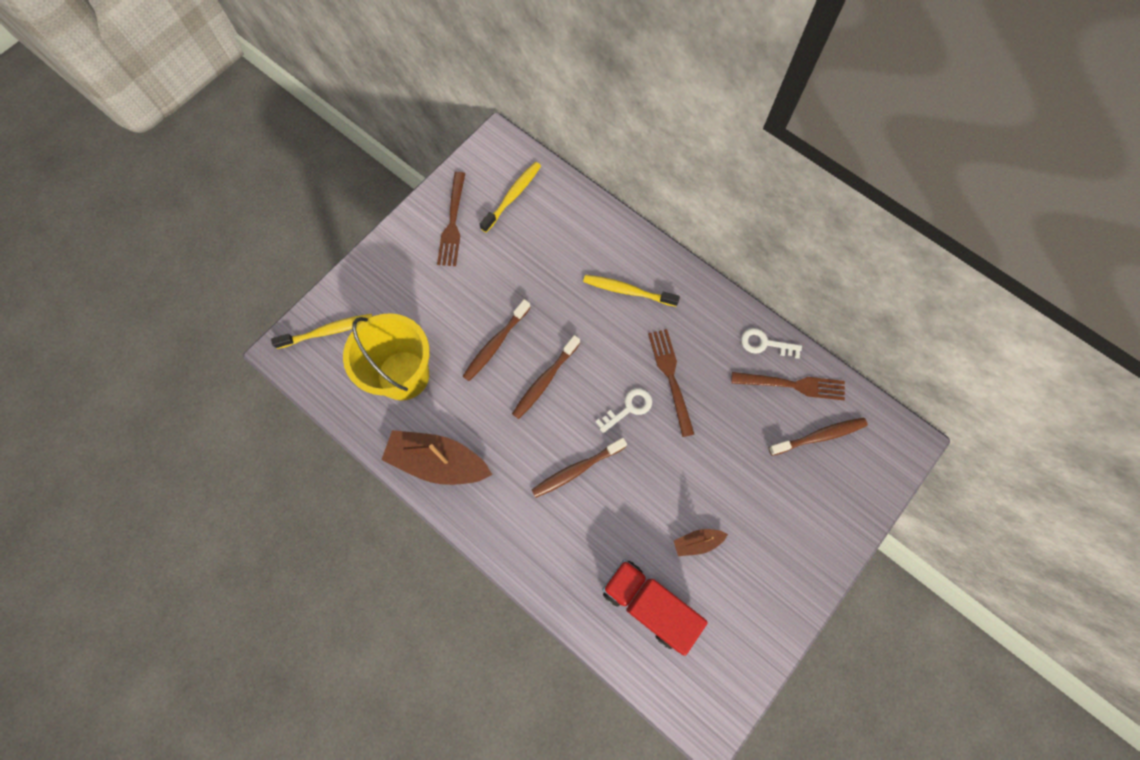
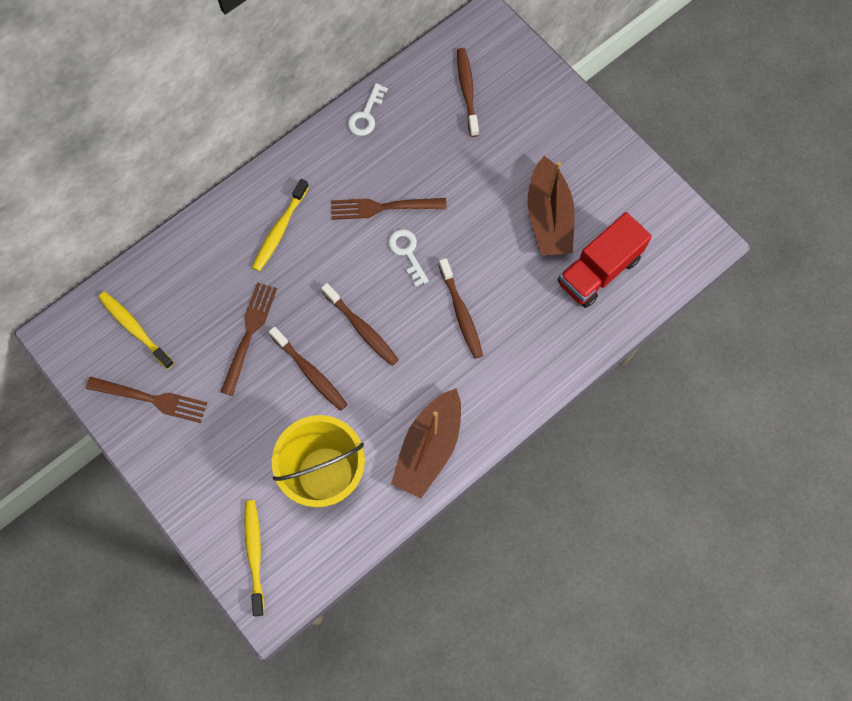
camera: 80 degrees left, 0 degrees up
(697, 542) = (548, 217): brown boat -> brown boat, size x2.07
(792, 385) = (413, 101): brown fork -> brown fork (249, 334)

